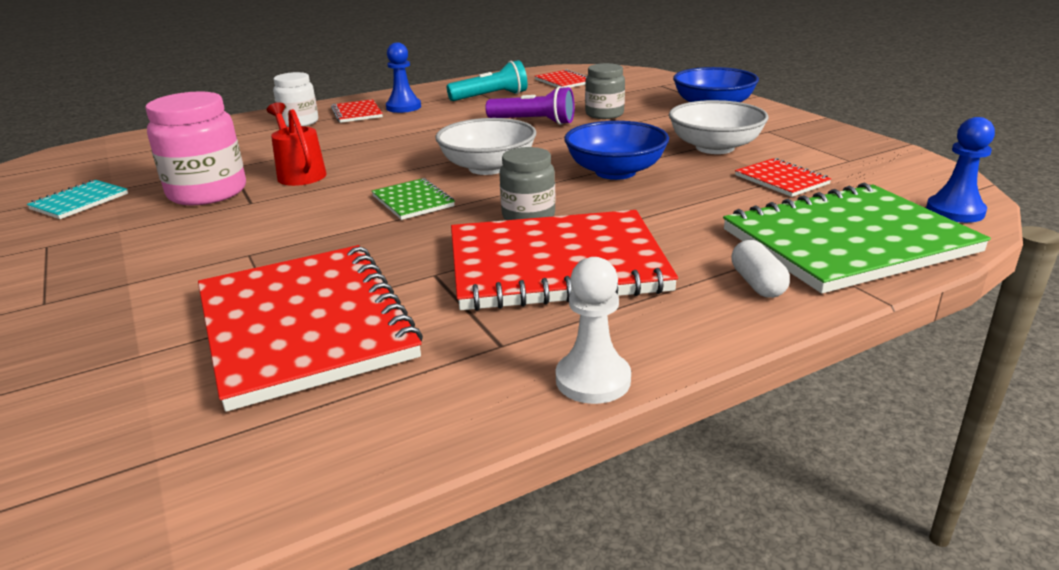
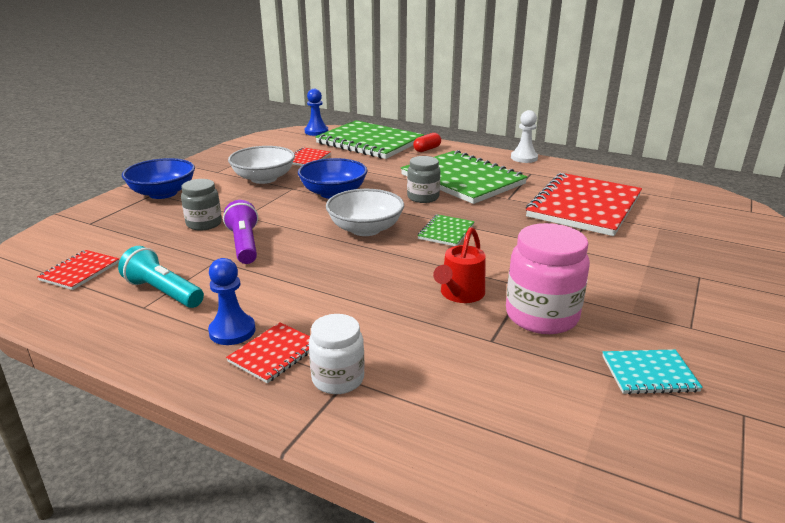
camera: 125 degrees left, 0 degrees up
(556, 264) = (462, 179): red notebook -> green notebook
(757, 284) = (427, 149): white capsule -> red capsule

